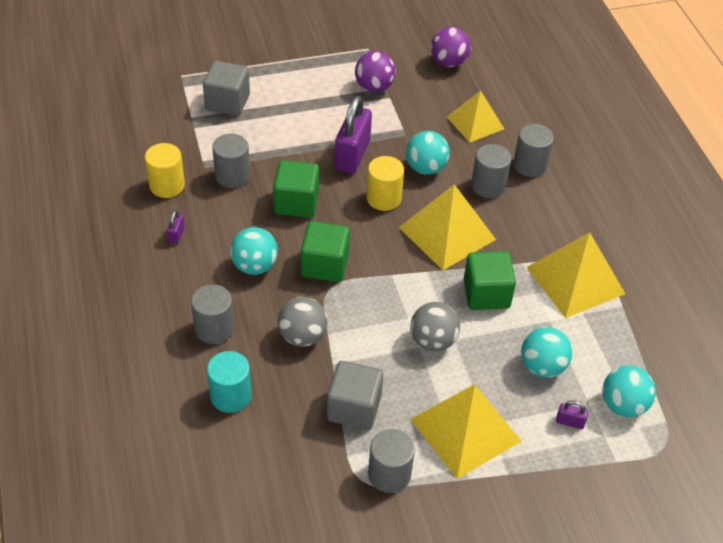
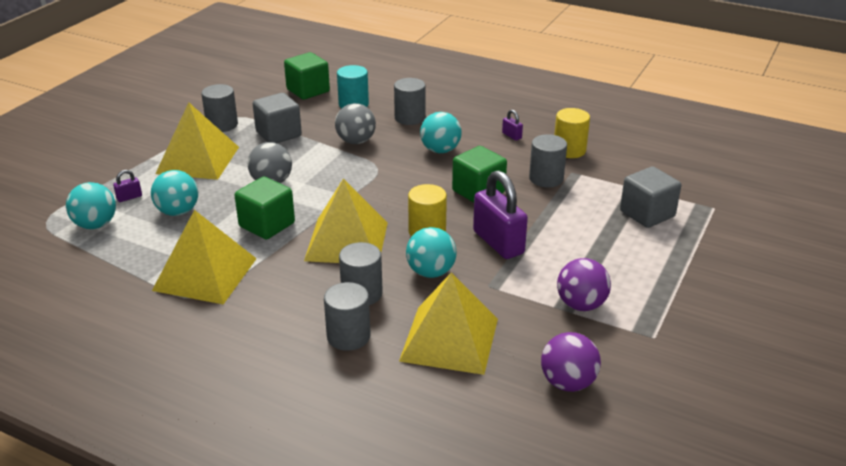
camera: 135 degrees right, 15 degrees down
(325, 265) = (400, 175): green cube -> green cube (308, 91)
(475, 123) = (449, 339): yellow pyramid -> yellow pyramid, size x1.50

